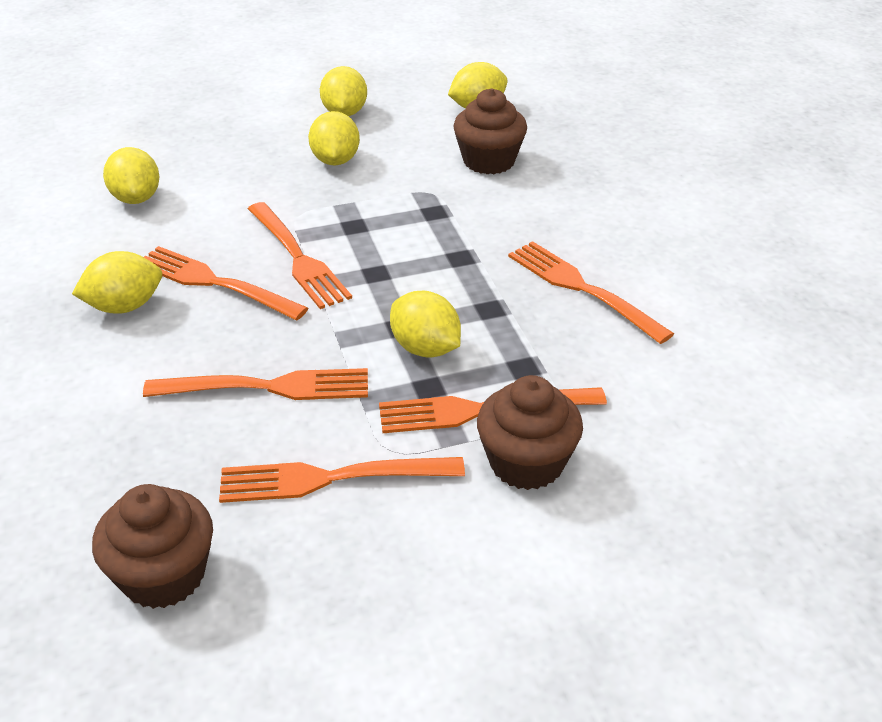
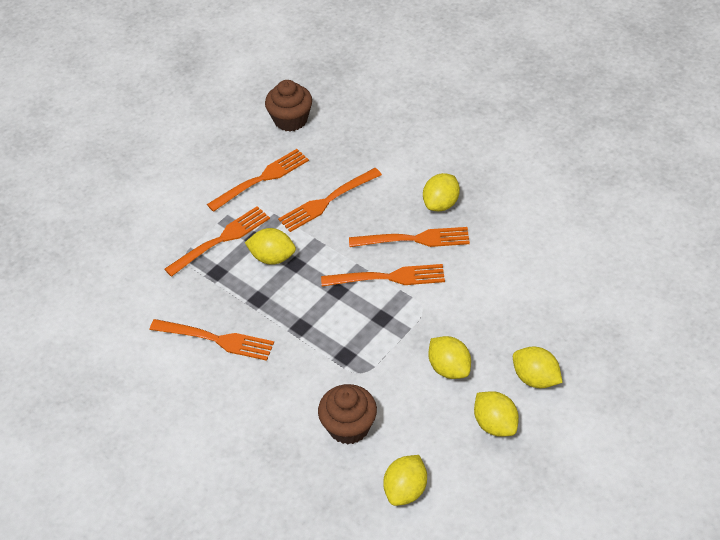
camera: 150 degrees right, 10 degrees up
(136, 198) = (528, 269): yellow lemon -> yellow lemon (535, 378)
(298, 258) = (389, 277): orange fork -> orange fork turned 150 degrees clockwise
(526, 463) = (185, 225): brown cupcake -> none

